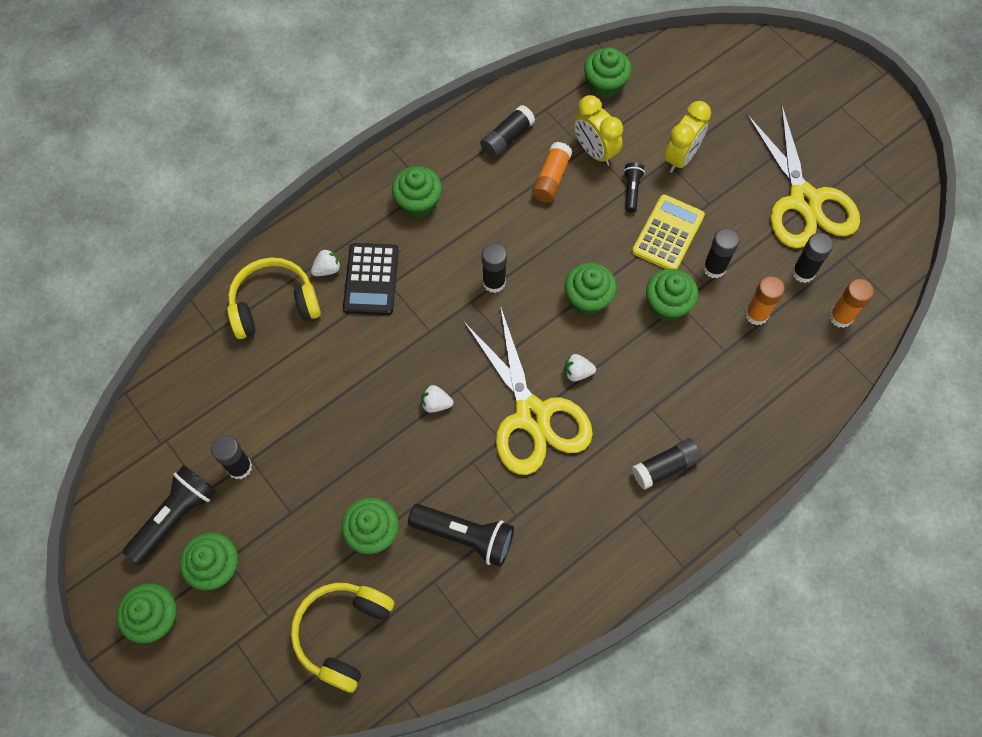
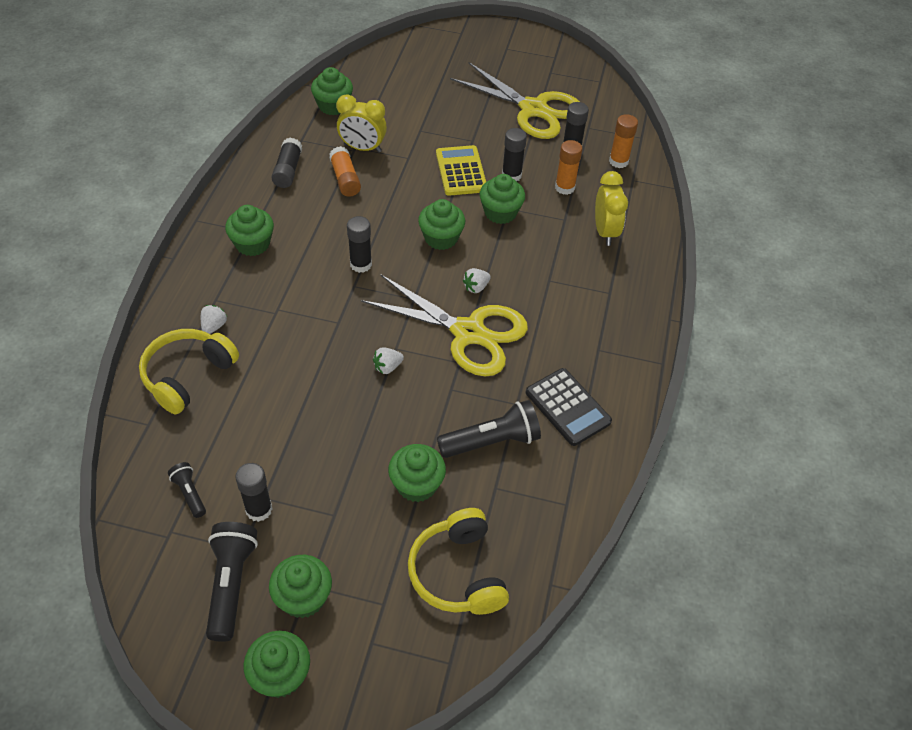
camera: 40 degrees left, 15 degrees down
(371, 279) = (258, 314): black calculator -> black calculator (568, 407)
(631, 190) = (411, 158): black flashlight -> black flashlight (189, 494)
(665, 467) = (591, 310): black glue stick -> none
(681, 157) = (428, 123): yellow clock -> yellow clock (605, 232)

